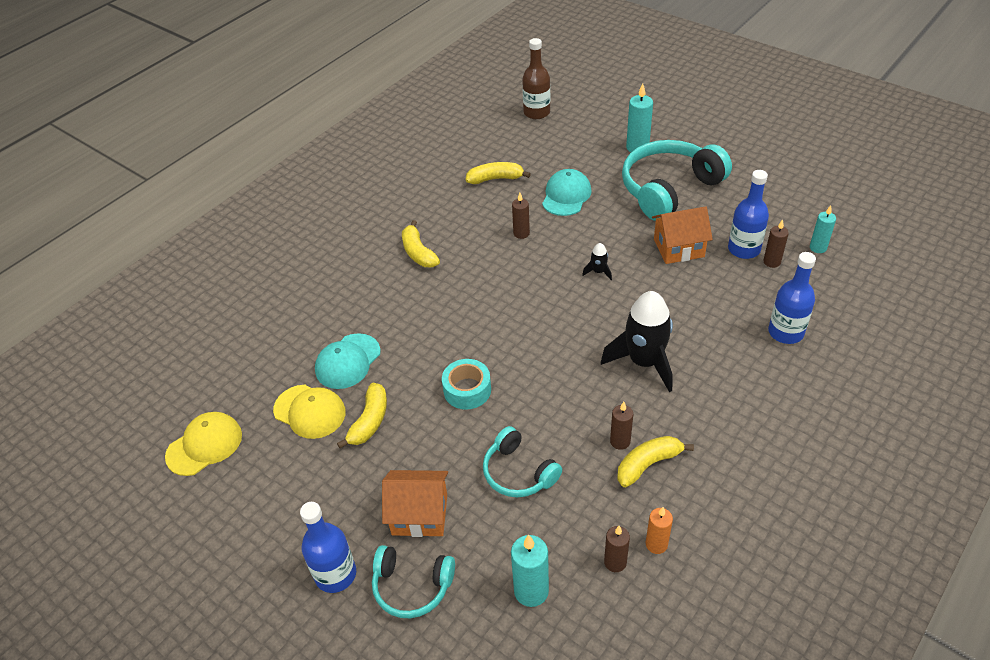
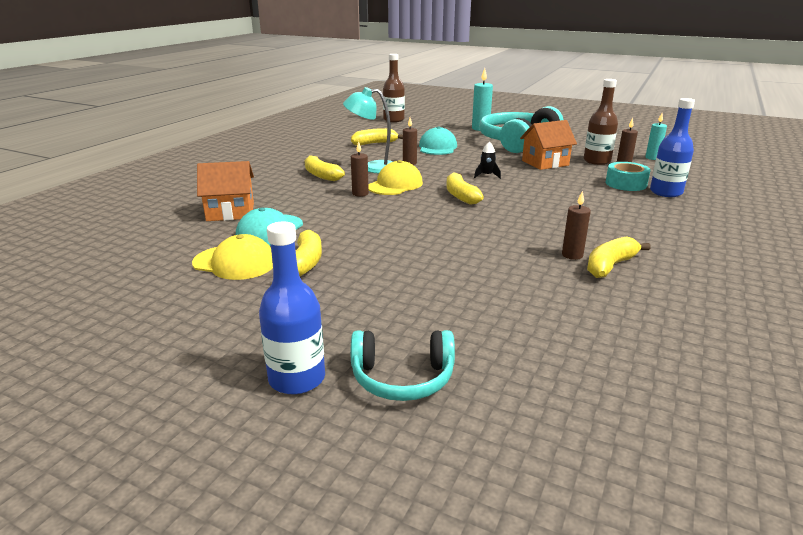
camera: 15 degrees left, 20 degrees down
(204, 445) = (107, 294): yellow cap -> yellow cap (395, 185)
(420, 514) = (387, 320): orange house -> orange house (230, 212)
(467, 390) = (401, 238): turquoise tape -> turquoise tape (626, 184)
(478, 240) = (373, 167): none -> turquoise lamp
(518, 473) = (483, 282): turquoise headphones -> none
(531, 591) = (552, 364): turquoise candle -> none
(553, 314) = (460, 196): none -> yellow banana
(615, 562) = (630, 332): brown candle -> brown candle (360, 194)
(644, 362) = (559, 213): black rocket -> none
(656, 544) = (663, 315): orange candle -> none
(744, 249) = (597, 161): blue bottle -> brown bottle

